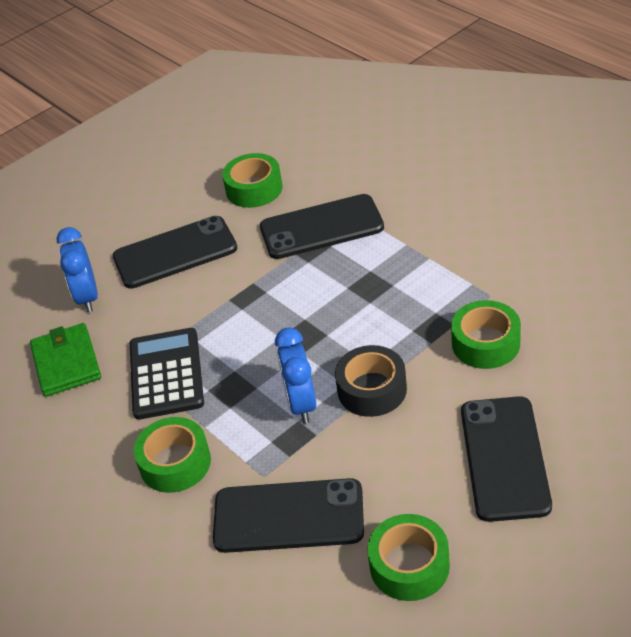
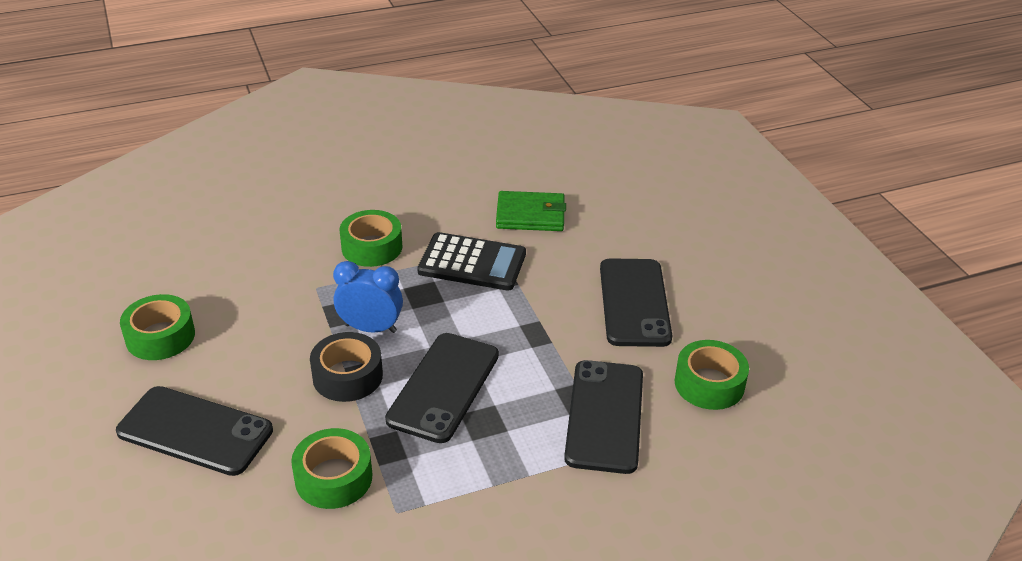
camera: 105 degrees right, 5 degrees down
(87, 297) = (607, 239): blue clock -> none
(288, 516) = (266, 289): black phone -> black phone (444, 387)

